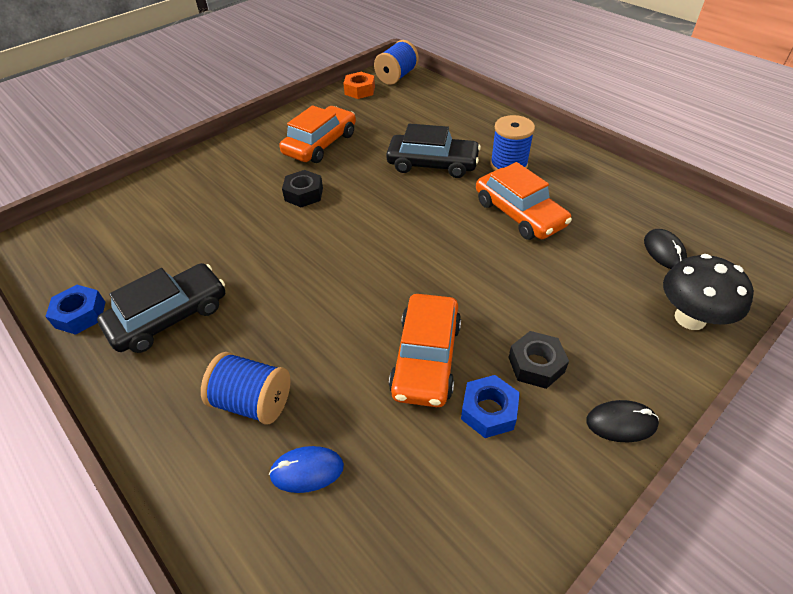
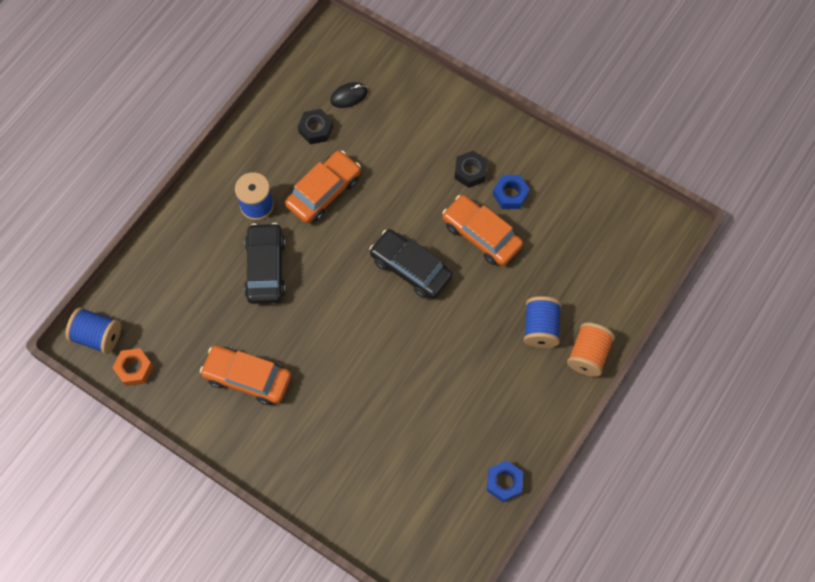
camera: 105 degrees left, 20 degrees up
(169, 316) = (489, 414): black car -> black car (410, 268)
(178, 459) = (588, 355): none -> orange spool
(304, 194) = (329, 367): black nut -> black nut (316, 129)
(307, 470) = (574, 282): blue mouse -> none
(426, 358) = (481, 235): orange car -> orange car turned 135 degrees counterclockwise
(621, 423) = (499, 128): black mouse -> none
(690, 318) = (411, 87): black mushroom -> none

